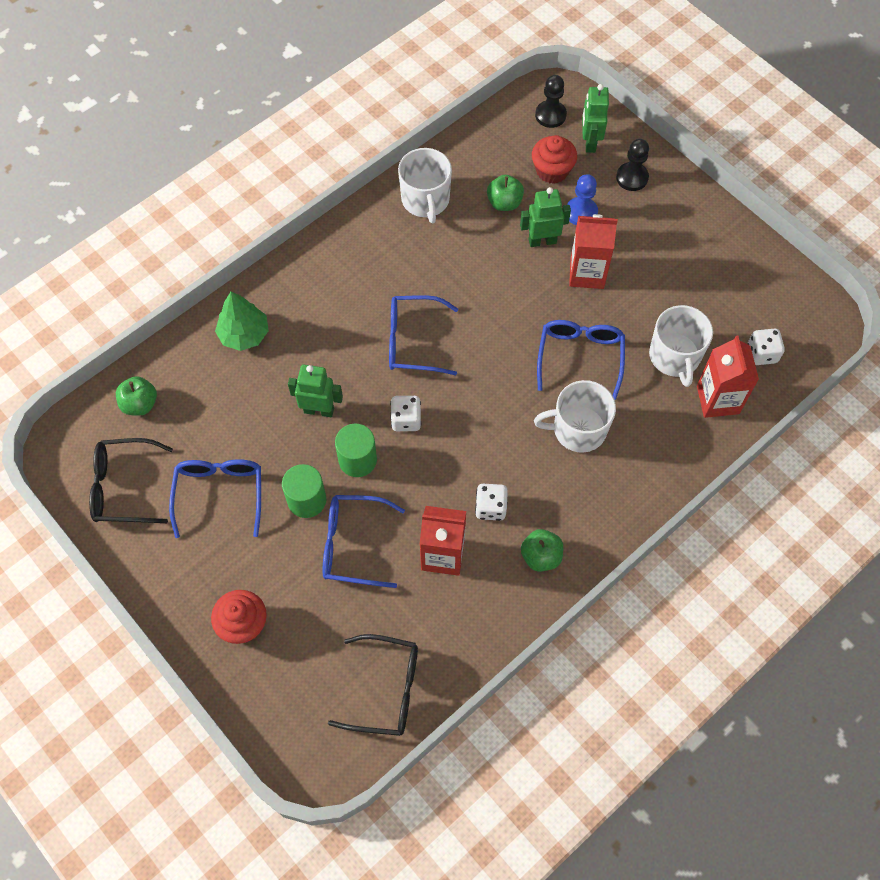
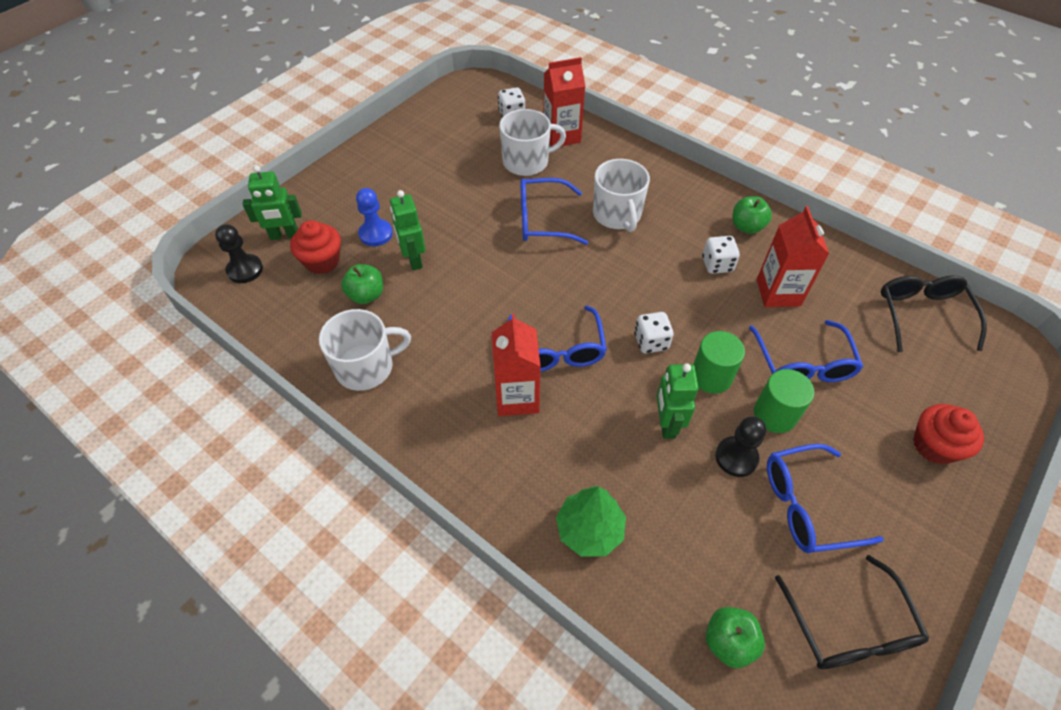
camera: 100 degrees left, 10 degrees down
(587, 273) = (448, 223): red carton -> red carton (517, 397)
(632, 178) = (331, 201): black pawn -> black pawn (736, 457)

